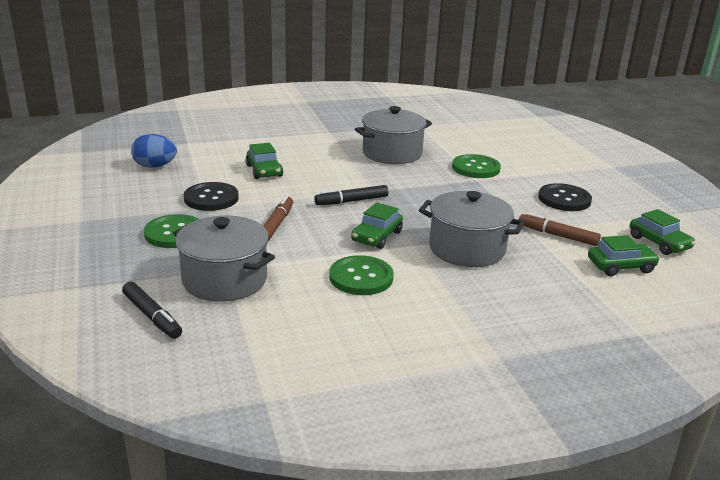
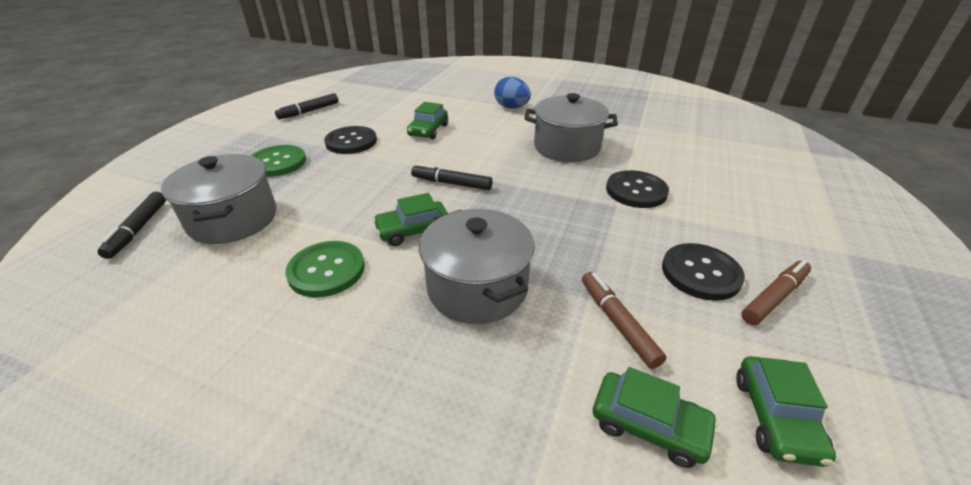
camera: 40 degrees right, 10 degrees up
(112, 186) = (309, 111): none -> black marker
(155, 166) = (361, 104): blue egg -> blue egg (511, 107)
(276, 224) = (355, 183): brown marker -> brown marker (774, 297)
(476, 168) = (636, 191): green button -> black button

